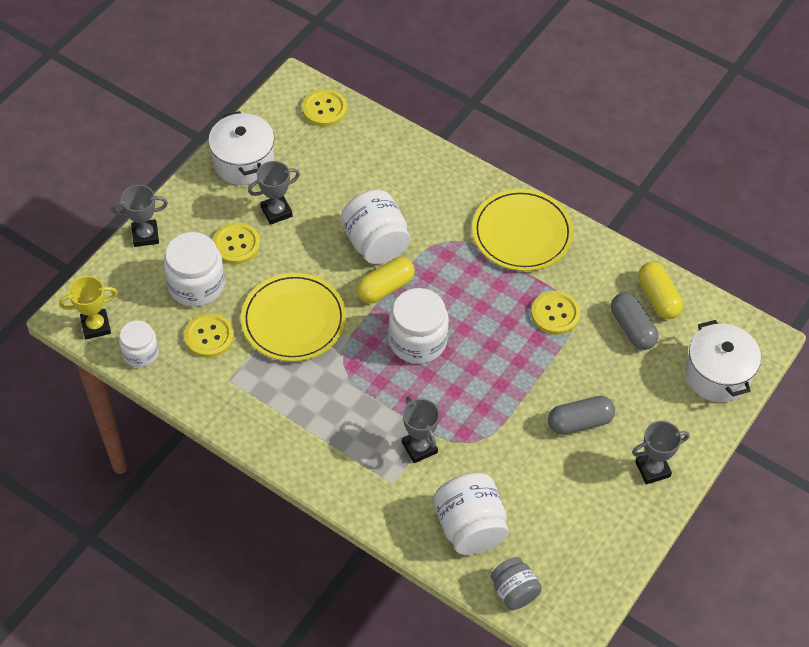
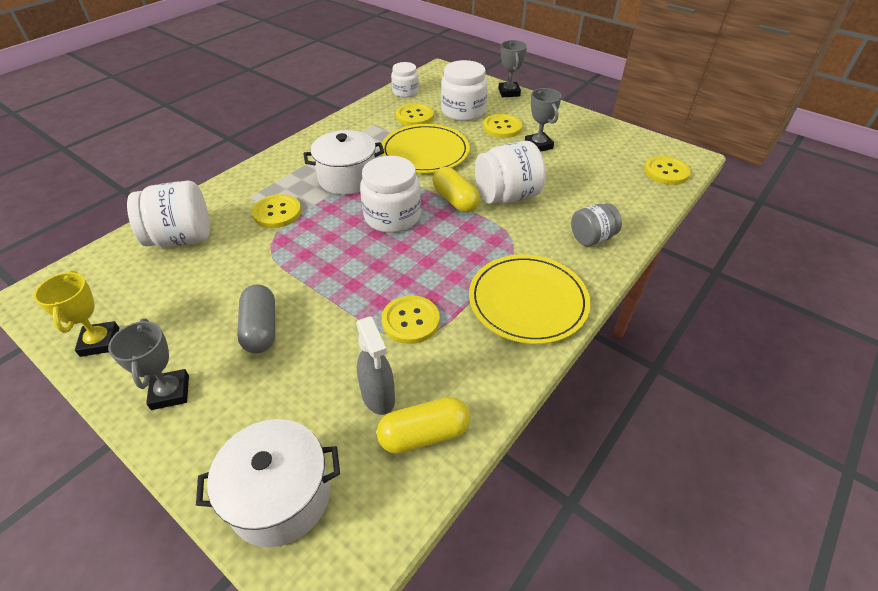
camera: 95 degrees right, 10 degrees down
(96, 326) = (430, 77): yellow trophy -> yellow trophy (100, 342)
(244, 162) = (589, 131): white pot -> white pot (347, 178)
(419, 447) = (277, 212): grey trophy -> yellow button
(514, 591) = (100, 262): grey jar -> grey jar (592, 238)
(632, 328) = (378, 396): grey capsule -> grey spray bottle

